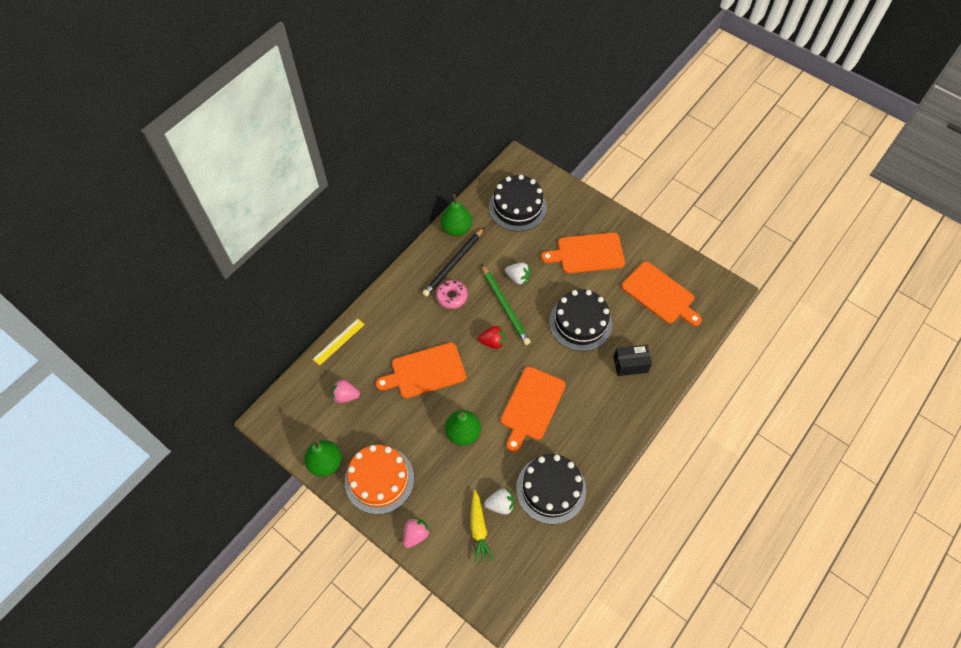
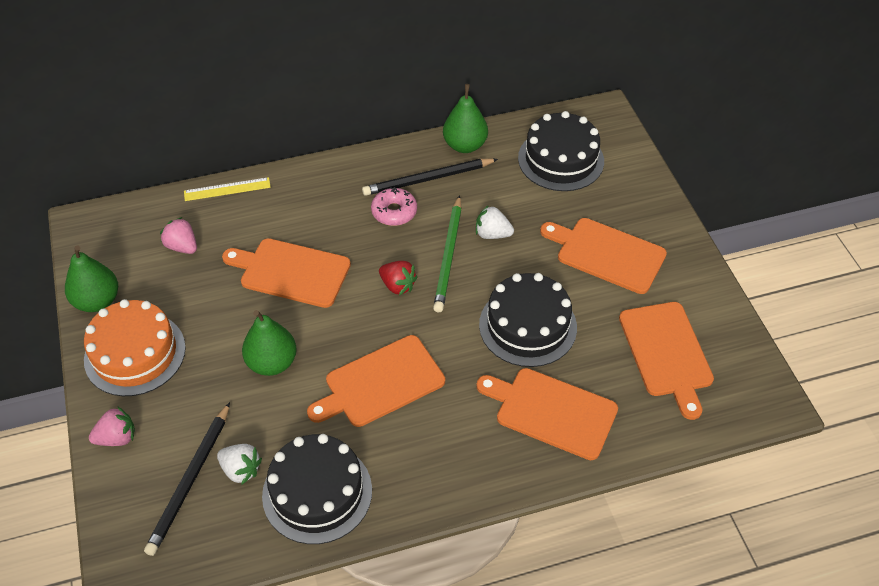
camera: 35 degrees right, 10 degrees down
(479, 529) = (190, 480): yellow carrot -> black pencil
(518, 278) = (492, 234): white strawberry -> white strawberry turned 135 degrees clockwise
(630, 364) = (551, 412): black box -> orange cutting board

